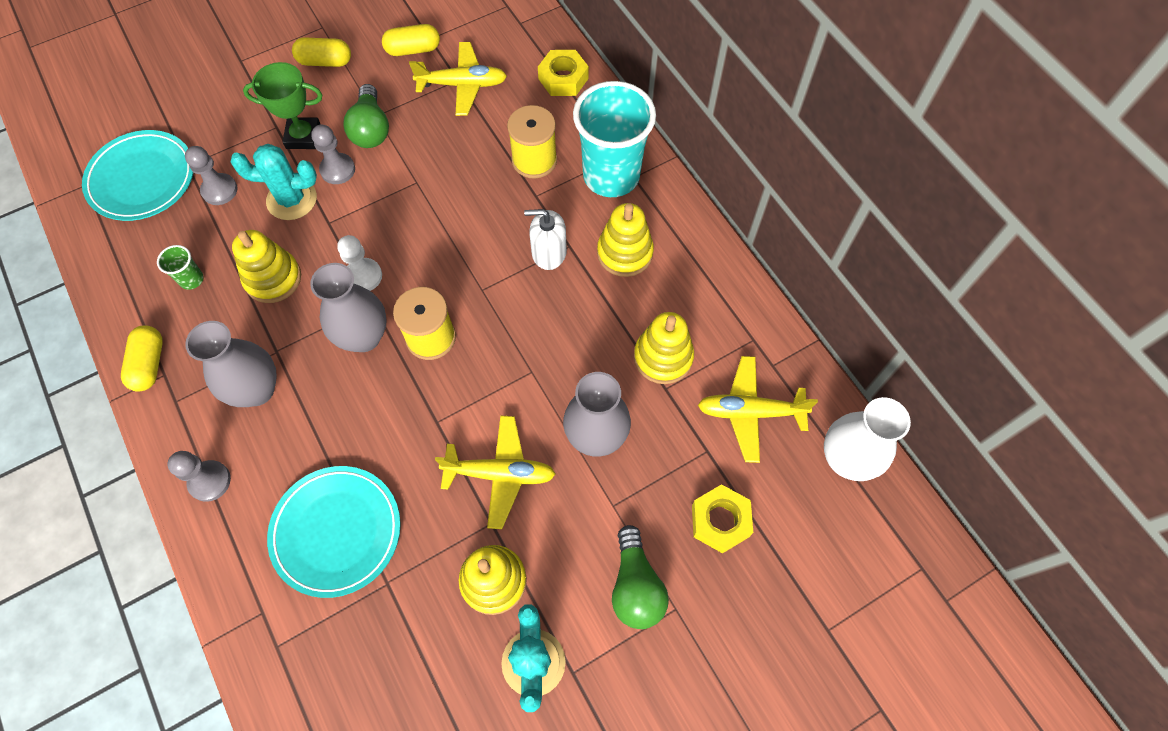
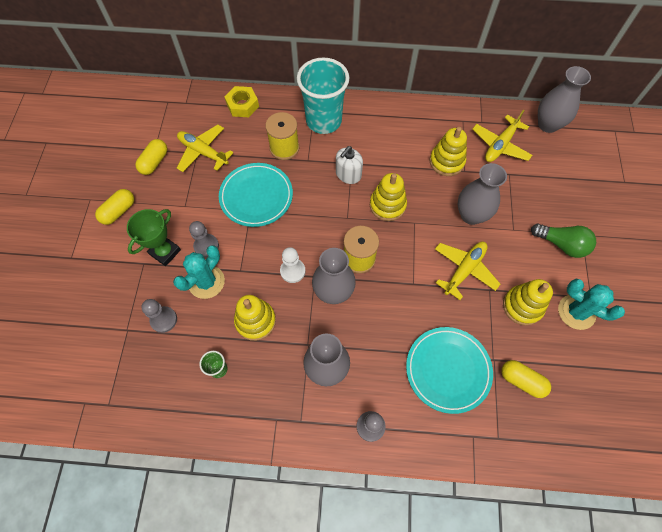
camera: 55 degrees left, 0 degrees up
(142, 179) = (113, 363): turquoise plate -> turquoise plate (256, 196)
(149, 364) = (262, 425): yellow capsule -> yellow capsule (521, 381)
(371, 129) = (192, 213): green light bulb -> none
(462, 85) = (203, 152): yellow plane -> yellow plane turned 90 degrees counterclockwise
(624, 253) = (375, 142): yellow stacking toy -> yellow stacking toy (387, 205)
(720, 521) = (548, 190): yellow nut -> none
(846, 459) = (547, 125): white vase -> grey vase

